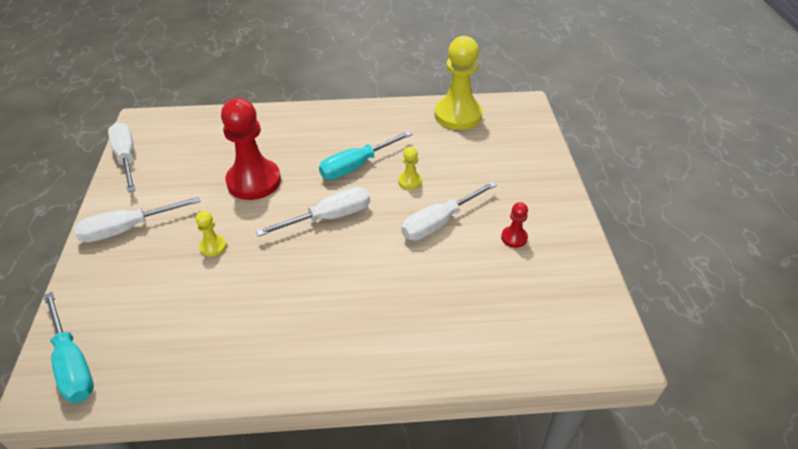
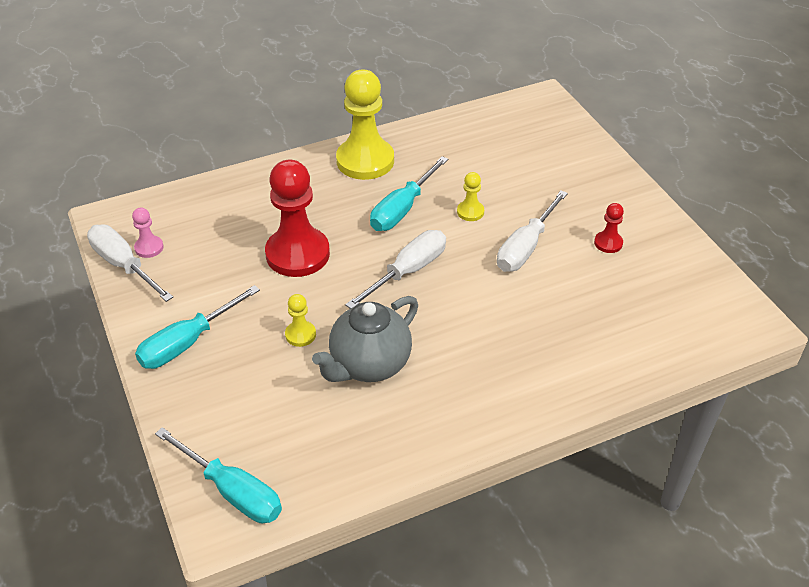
camera: 20 degrees left, 0 degrees up
(127, 229) = (187, 343): white screwdriver -> turquoise screwdriver
(153, 149) = (149, 248): none -> pink pawn
(248, 288) = (369, 365): none -> grey teapot
(458, 115) = (479, 126): yellow pawn -> yellow pawn (365, 161)

